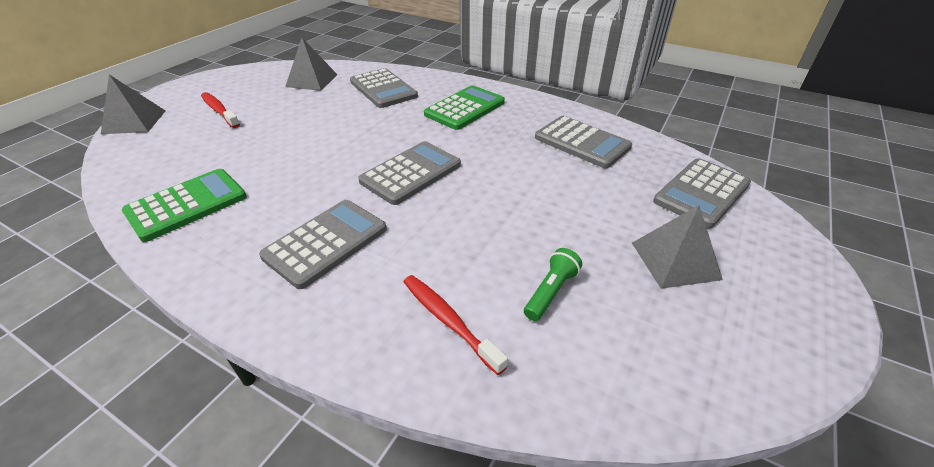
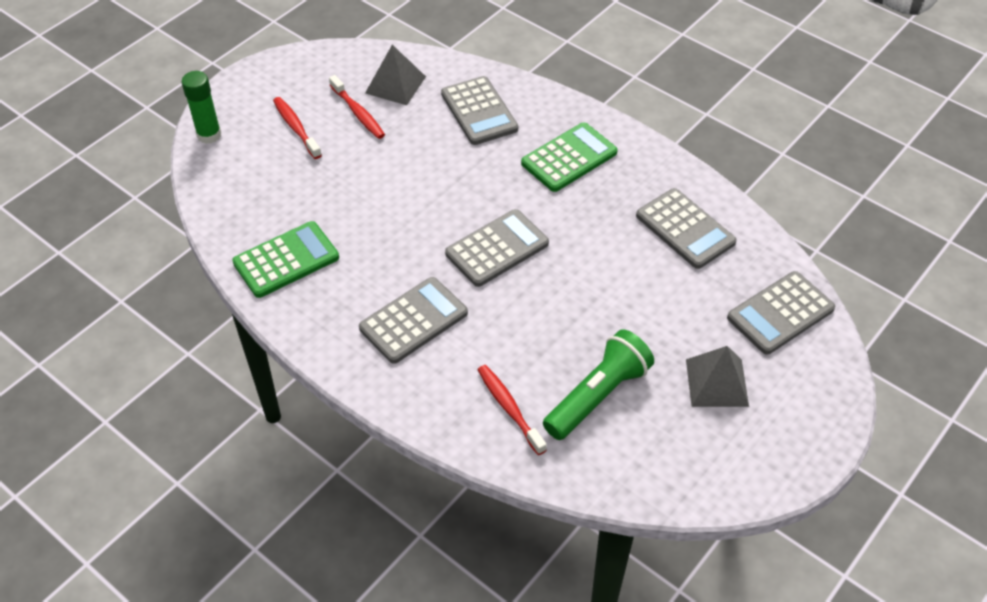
camera: 10 degrees right, 10 degrees up
(134, 122) = (209, 135): grey pyramid -> green glue stick
(278, 98) = (358, 113): none -> red toothbrush
(550, 292) = (597, 396): green flashlight -> green flashlight, size x1.88

